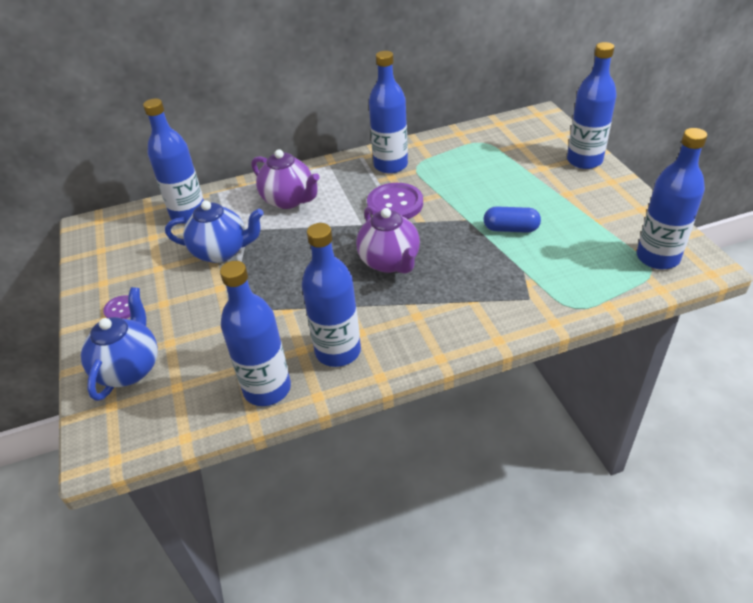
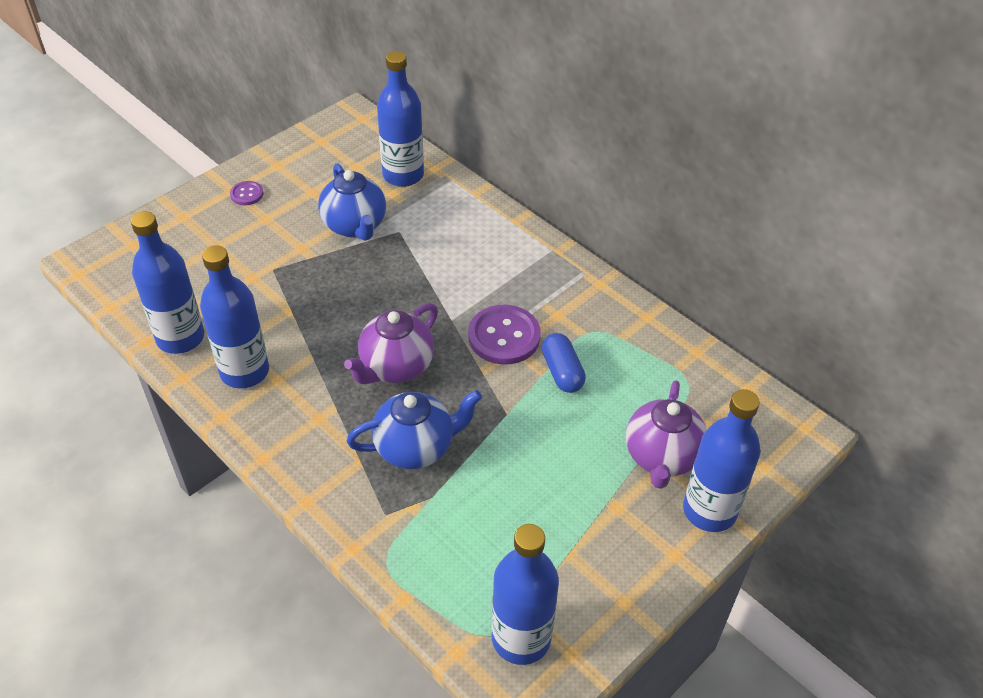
camera: 60 degrees right, 5 degrees up
(130, 369) = (176, 235): blue teapot -> blue teapot (416, 447)
(289, 200) = (465, 242): purple teapot -> purple teapot (661, 457)
(390, 165) = (581, 306): blue bottle -> none
(511, 229) = (508, 463): blue capsule -> blue capsule (562, 372)

